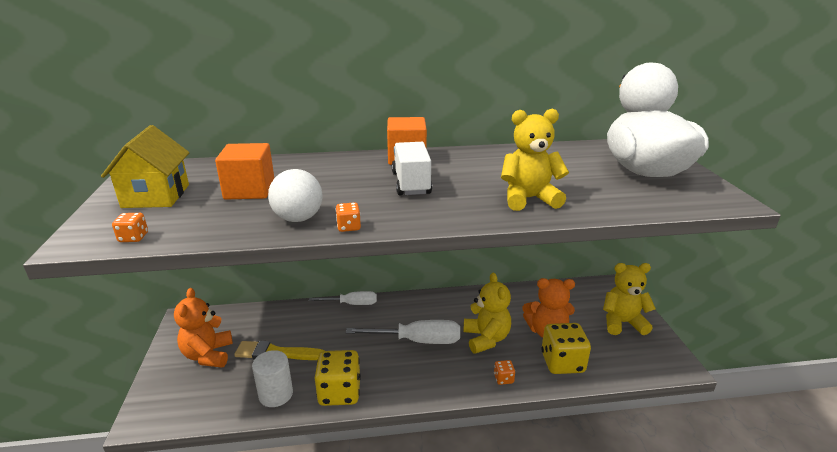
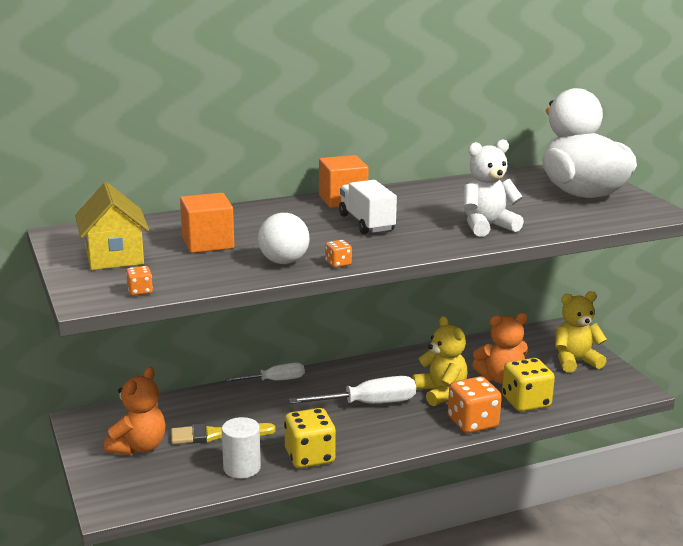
camera: 15 degrees left, 5 degrees down
(208, 355) = (139, 447): orange teddy bear -> orange teddy bear turned 135 degrees counterclockwise
(503, 379) = (472, 423): orange dice -> orange dice, size x2.22
(529, 199) = (487, 226): yellow teddy bear -> white teddy bear

